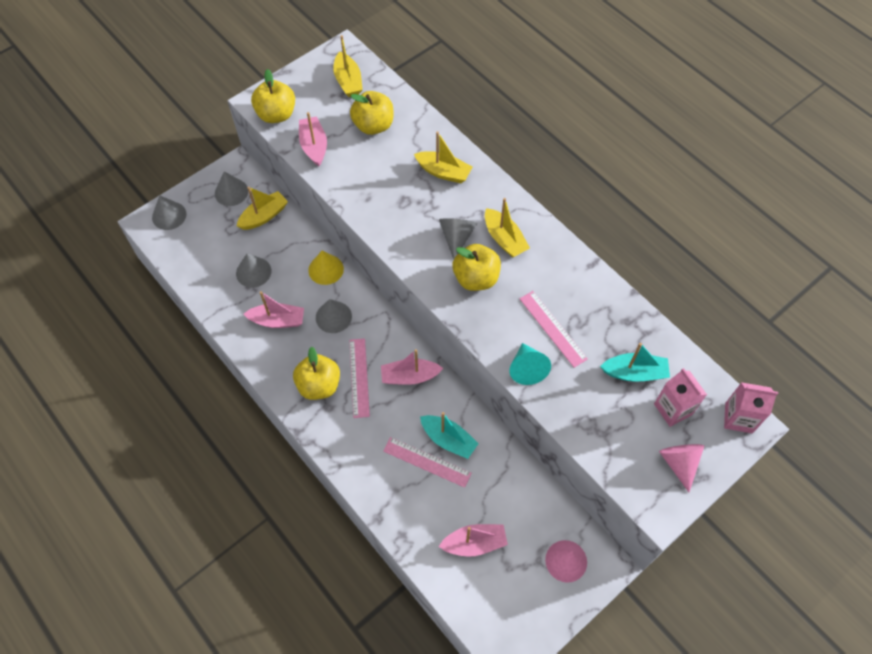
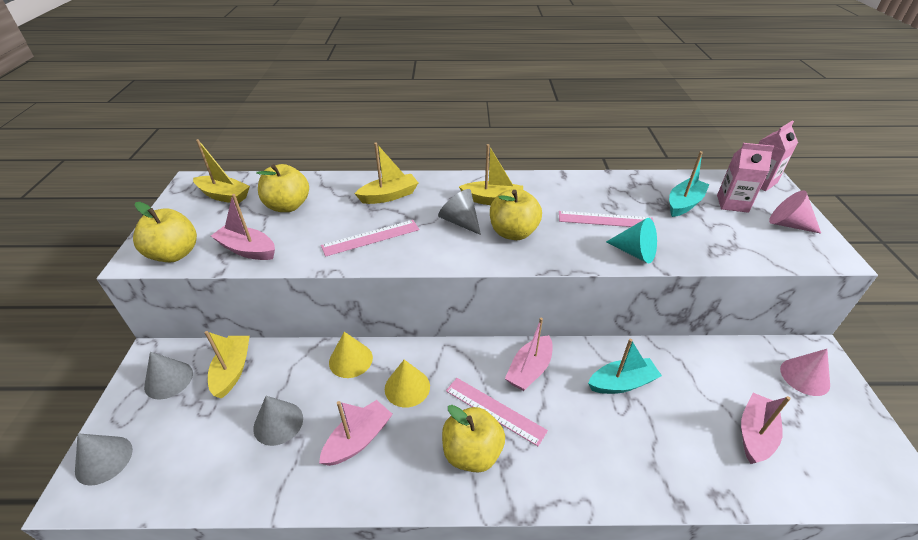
camera: 50 degrees left, 20 degrees down
(333, 317) = (407, 387): grey cone -> yellow cone
(427, 462) = (635, 415): pink ruler -> pink ruler (371, 237)

